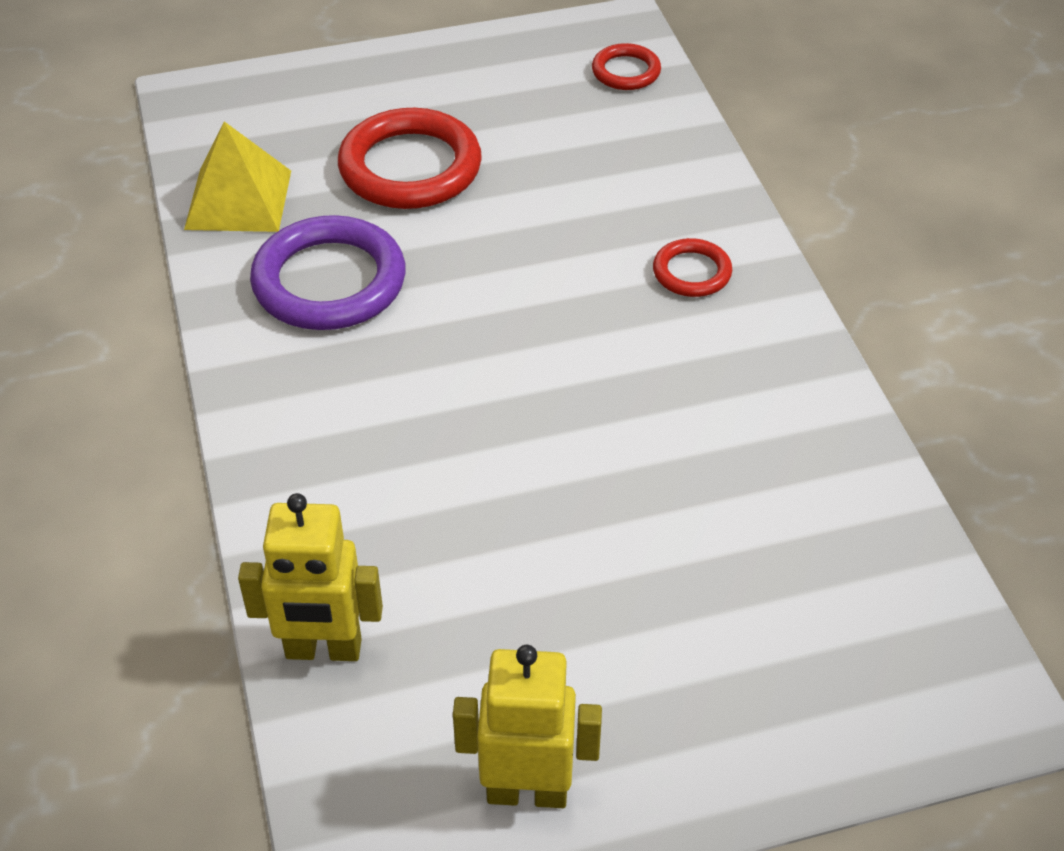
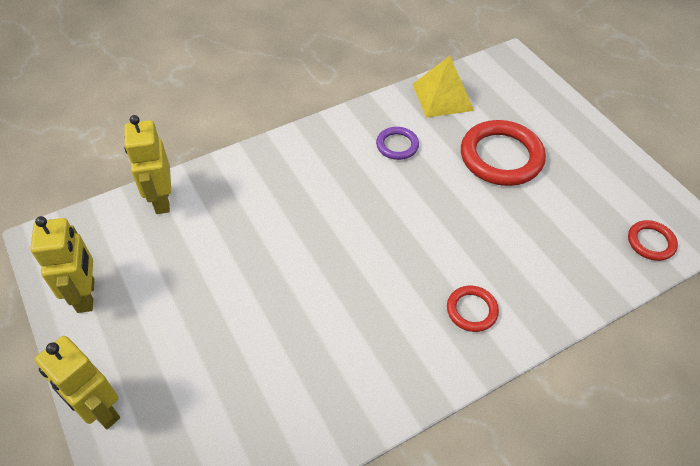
camera: 75 degrees right, 5 degrees up
(329, 281) = (397, 145): purple ring -> purple ring, size x0.52
(780, 772) = (100, 410): none -> yellow robot

